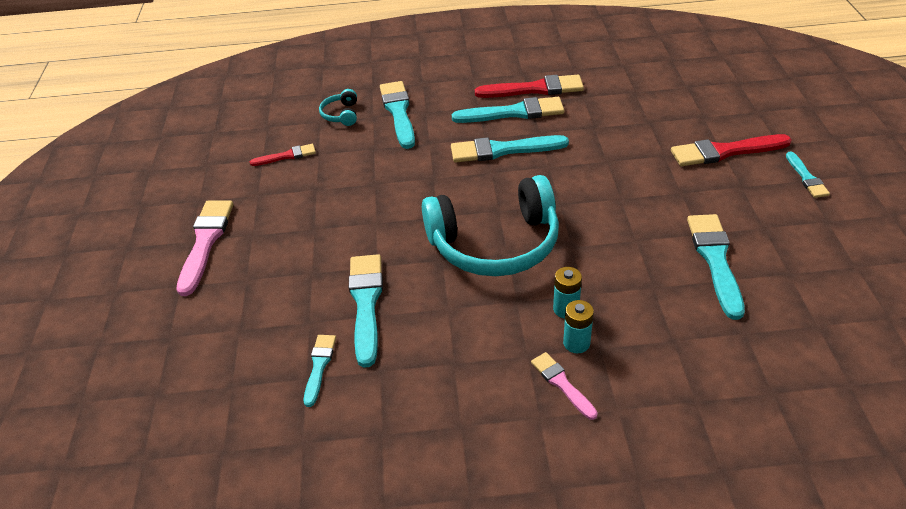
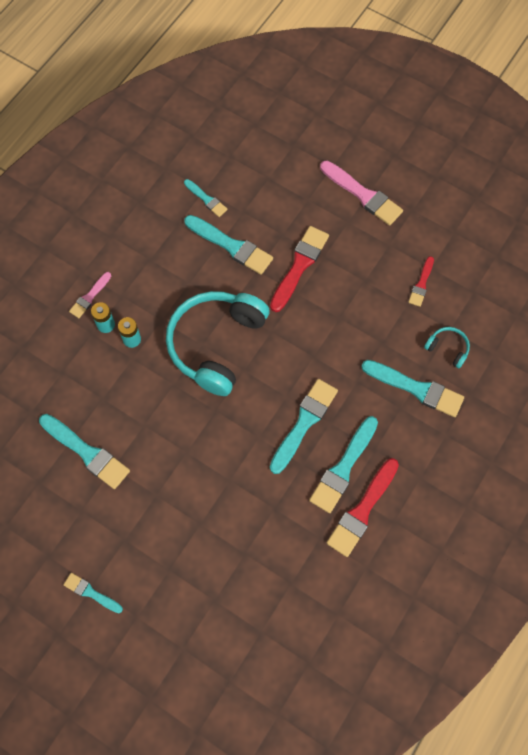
camera: 125 degrees right, 25 degrees up
(562, 384) = (90, 297): pink brush -> pink brush turned 120 degrees clockwise
(725, 152) = (164, 569): red brush -> red brush (299, 266)

